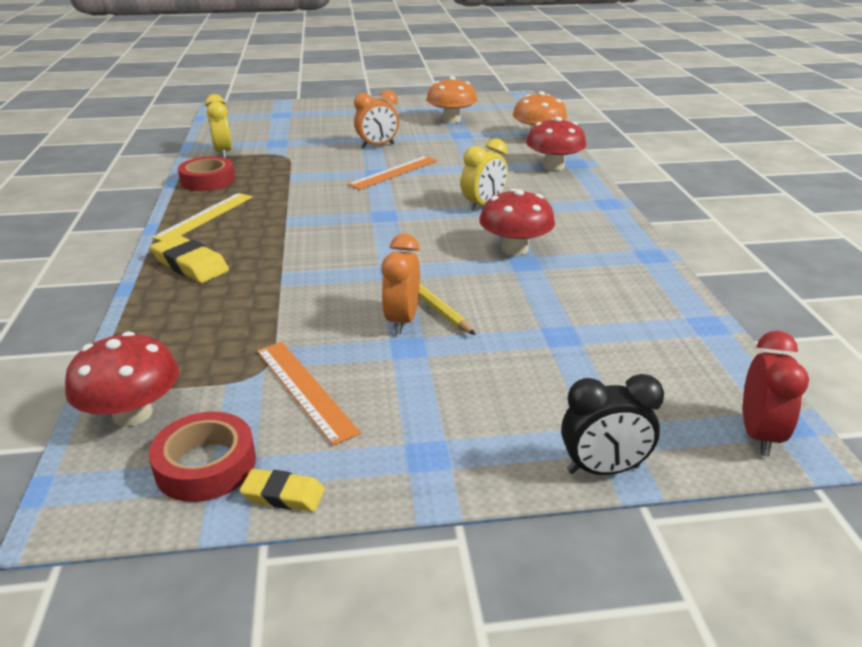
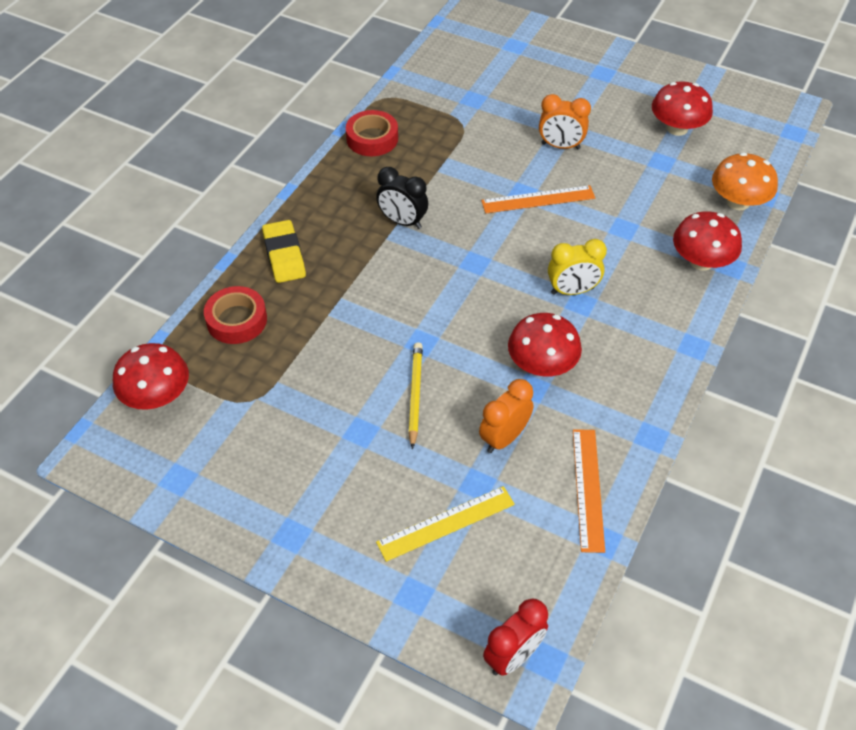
camera: 35 degrees right, 20 degrees up
(205, 217) = (335, 194): yellow ruler -> yellow ruler (446, 523)
(206, 465) = (168, 464): red tape -> red tape (236, 320)
(223, 153) = (414, 98): yellow clock -> none
(283, 495) = (192, 513): yellow eraser -> none
(304, 390) = (265, 434): orange ruler -> orange ruler (588, 489)
(402, 320) = (379, 402): orange clock -> orange clock (504, 438)
(451, 120) = (677, 128): orange mushroom -> red mushroom
(603, 469) = (382, 614): black clock -> black clock (402, 221)

